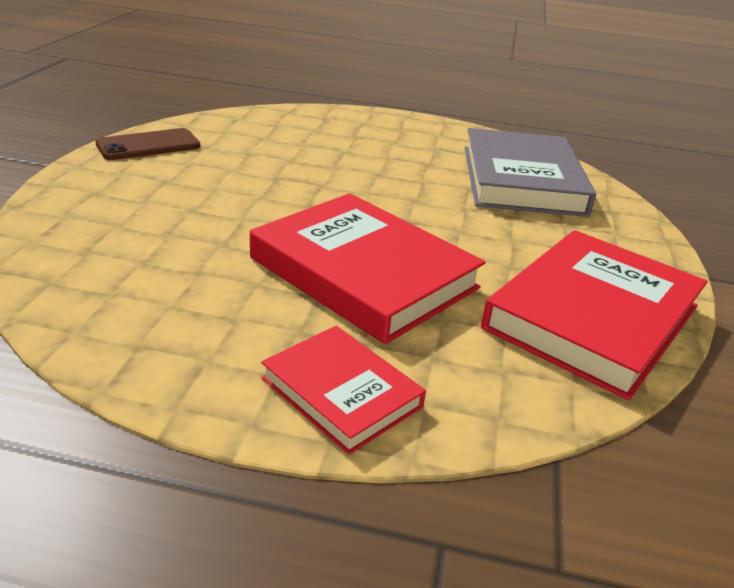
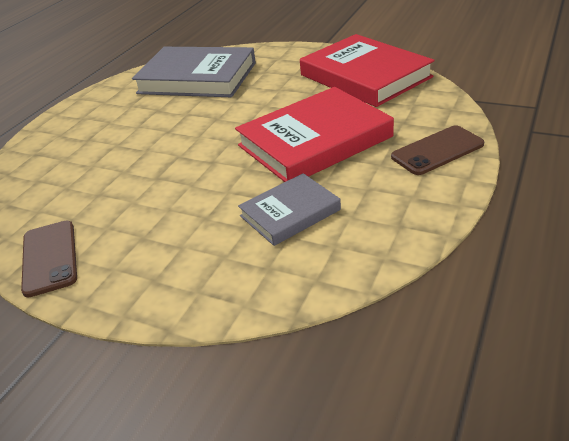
camera: 70 degrees left, 5 degrees up
(189, 260) = (290, 213): none -> grey book
(341, 392) = (437, 151): red book -> brown phone

